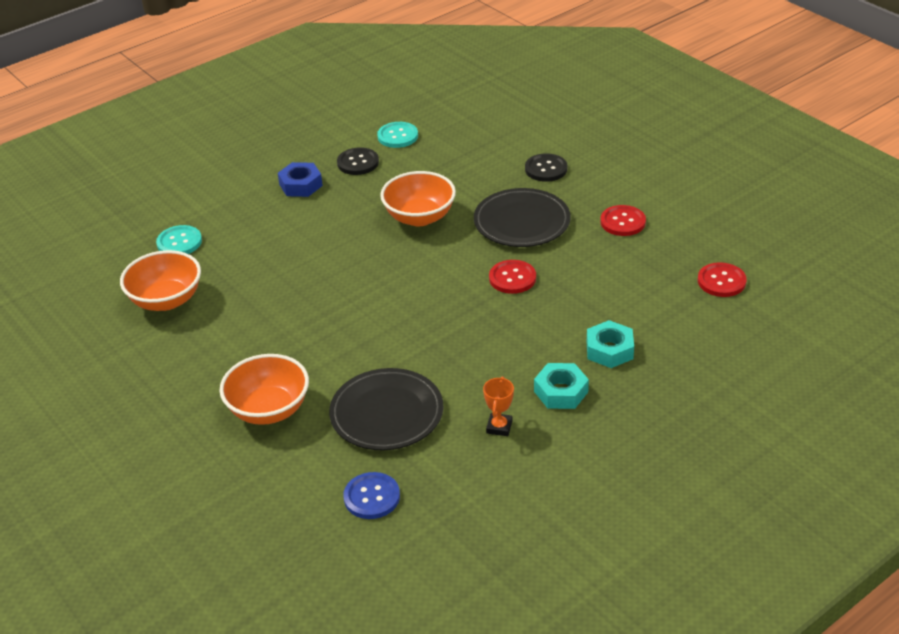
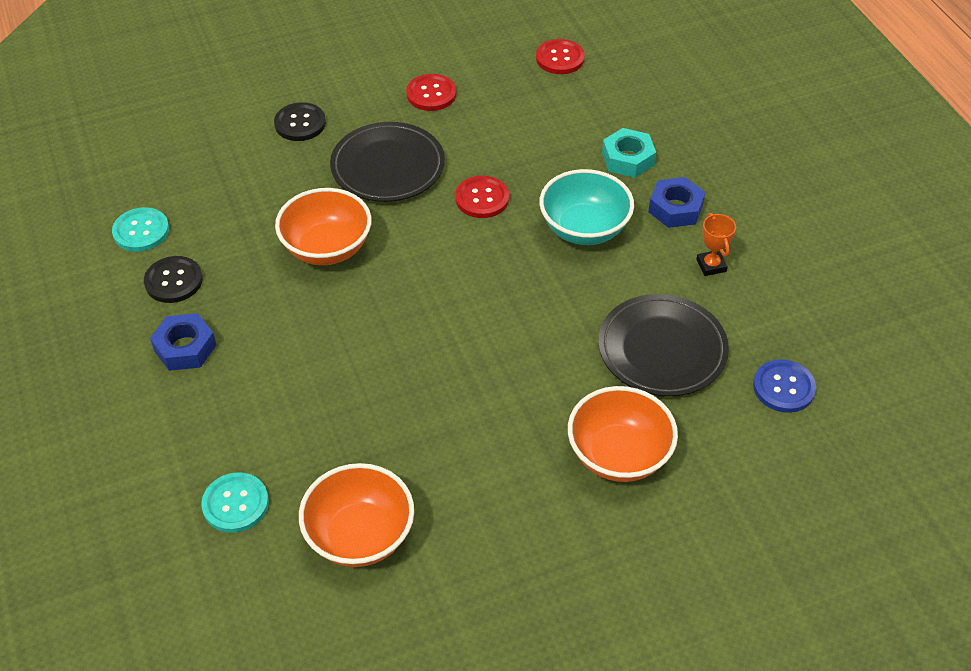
camera: 75 degrees left, 10 degrees up
(499, 427) = (711, 265): orange trophy -> orange trophy turned 45 degrees clockwise
(506, 341) = (584, 229): none -> turquoise bowl
(561, 392) = (675, 208): turquoise nut -> blue nut

